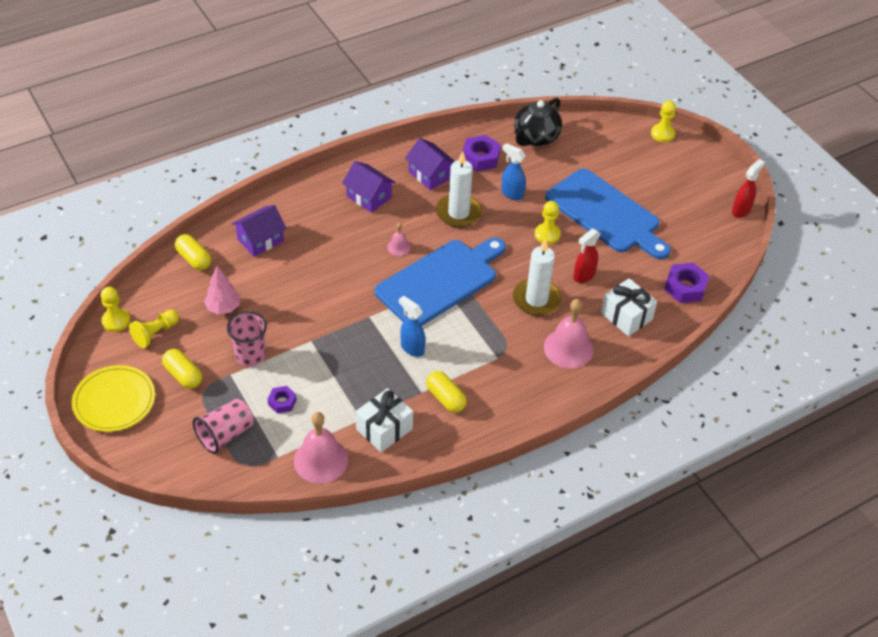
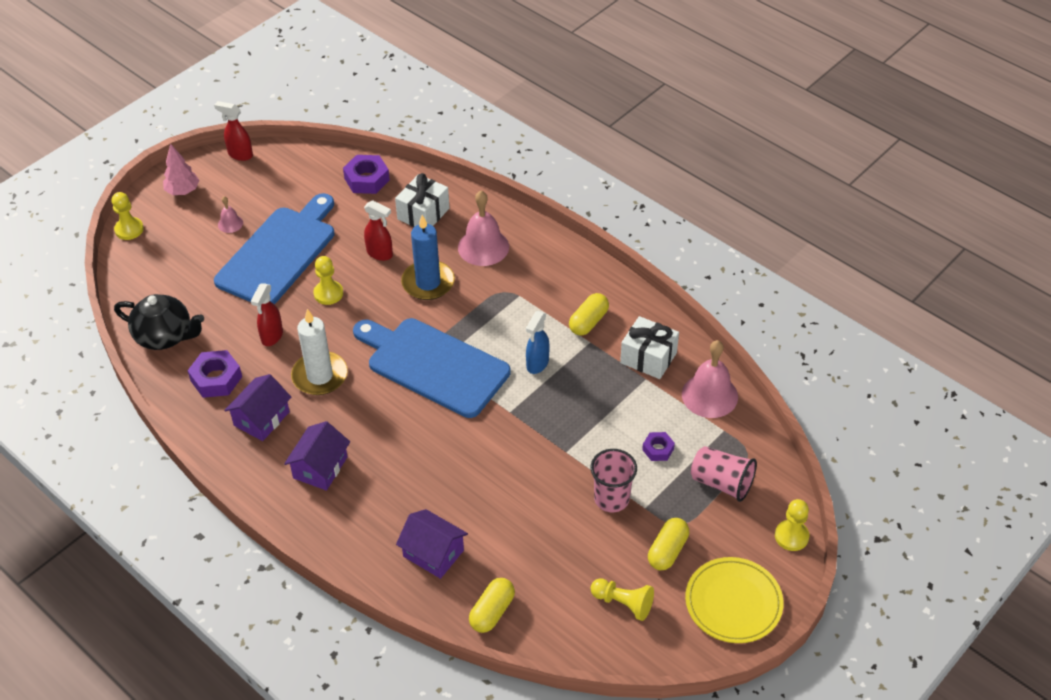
camera: 105 degrees left, 0 degrees up
(116, 321) = (623, 653): yellow pawn -> yellow pawn (791, 536)
(223, 308) = (556, 550): pink tree -> pink tree (183, 191)
(399, 247) = (395, 415): pink bell -> pink bell (230, 223)
(512, 194) = (272, 336): blue spray bottle -> red spray bottle
(536, 299) = (428, 283): white candle -> blue candle

